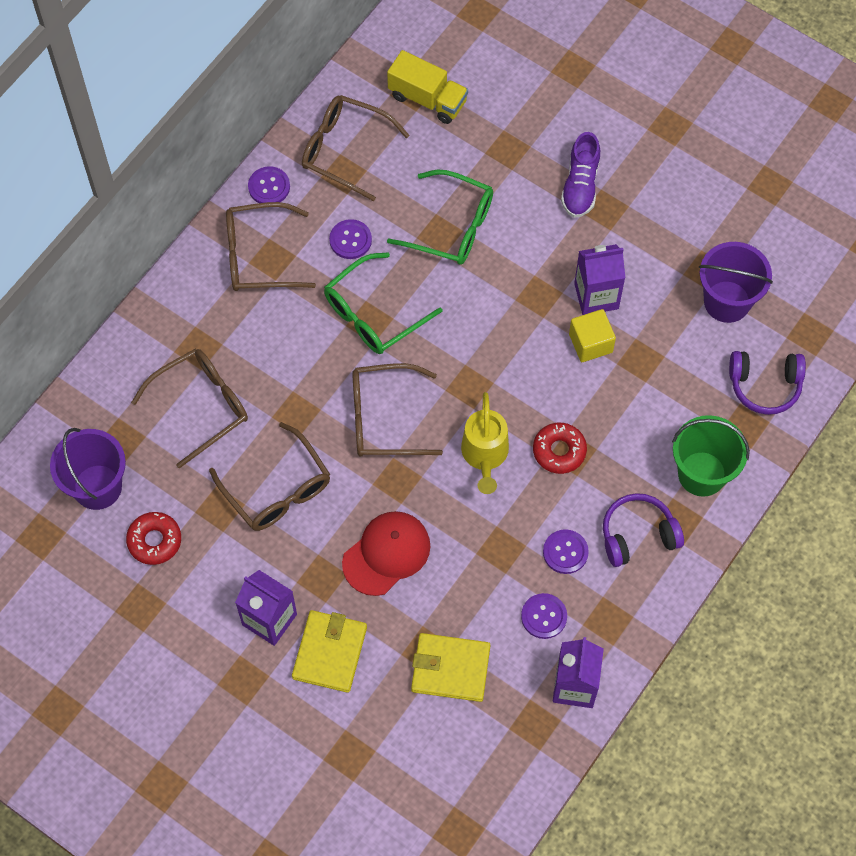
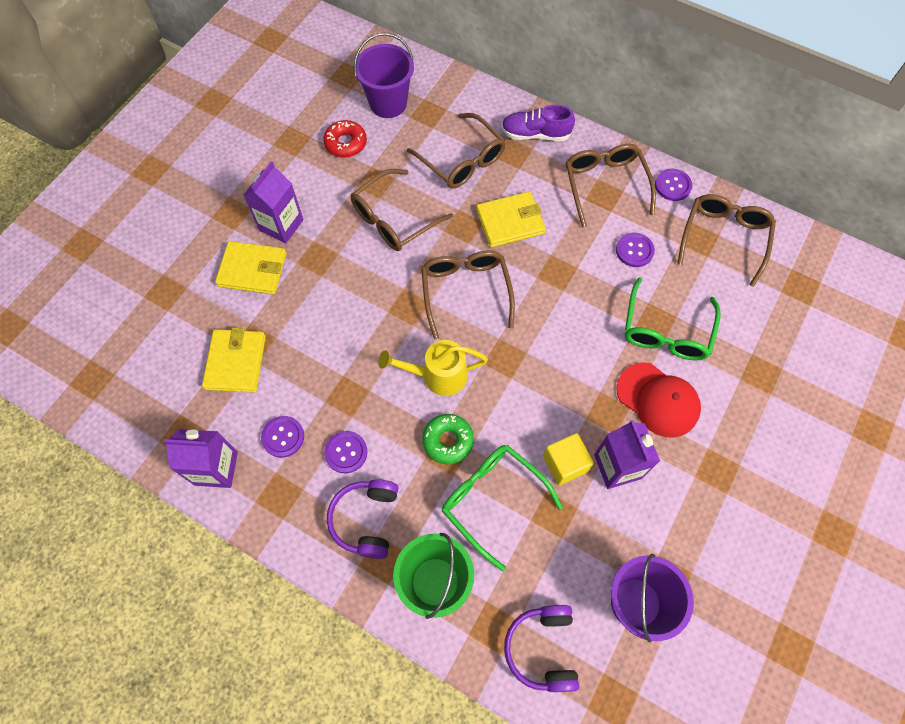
camera: 85 degrees right, 0 degrees up
(296, 362) = (510, 221): none -> yellow wallet
(373, 314) = (565, 274): green glasses -> green glasses (492, 500)
(386, 554) = (340, 304): red cap -> red cap (658, 400)
(427, 99) = (796, 300): yellow truck -> none
(559, 451) = (448, 441): red donut -> green donut
(580, 185) = (739, 444): purple shoe -> purple shoe (535, 134)
(638, 535) = (366, 520): purple headphones -> purple headphones turned 150 degrees counterclockwise

